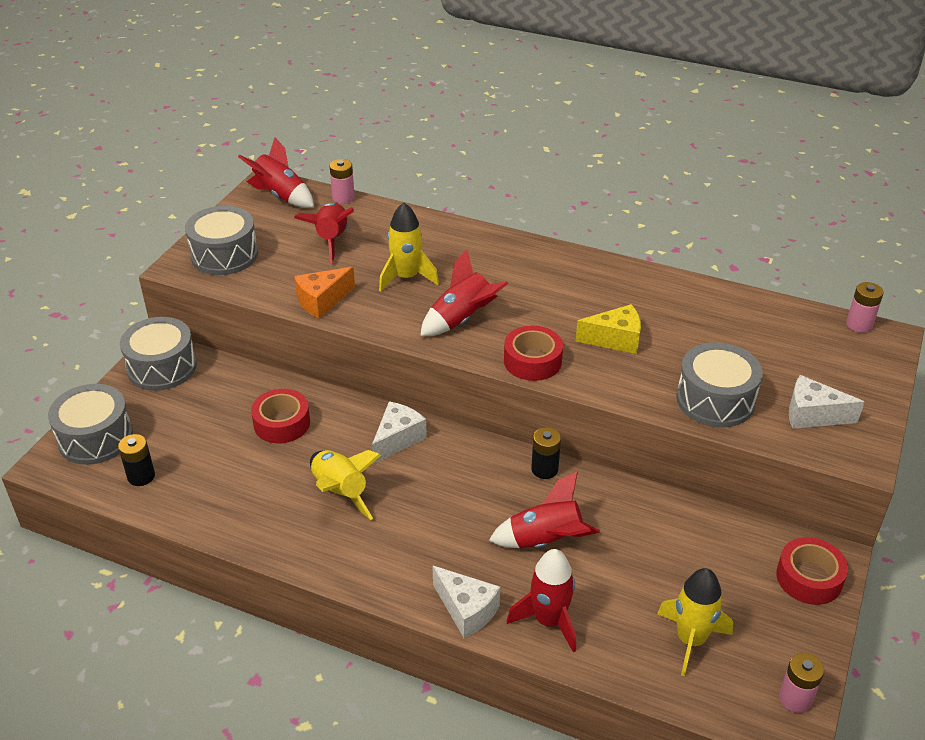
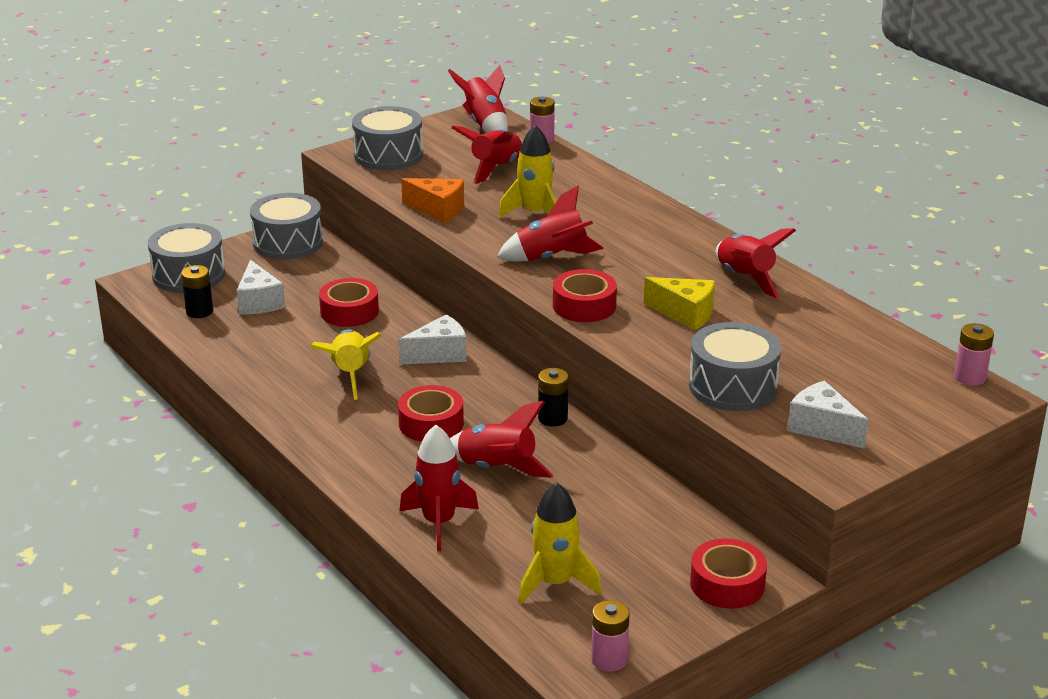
camera: 30 degrees right, 10 degrees down
(322, 301) = (438, 210): orange cheese -> orange cheese turned 150 degrees counterclockwise
(453, 516) = (431, 423): none -> red tape
(466, 610) = (374, 489): white cheese -> white cheese (259, 302)
(625, 287) = (744, 278): none -> red rocket

